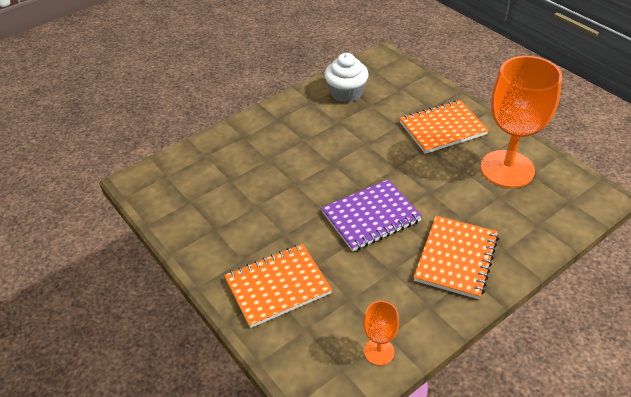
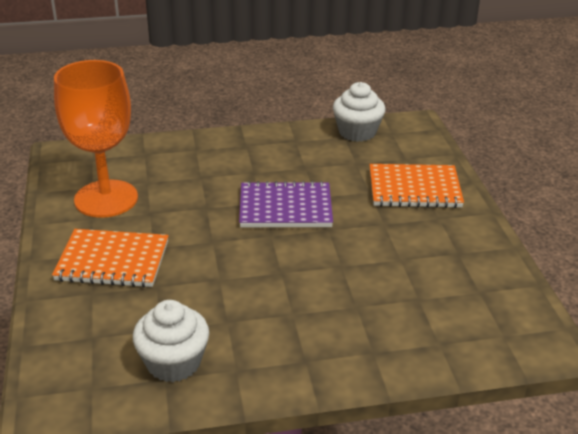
camera: 155 degrees left, 10 degrees down
(379, 351) = (357, 132): orange goblet -> white cupcake
(456, 258) = (242, 157): orange notebook -> none

